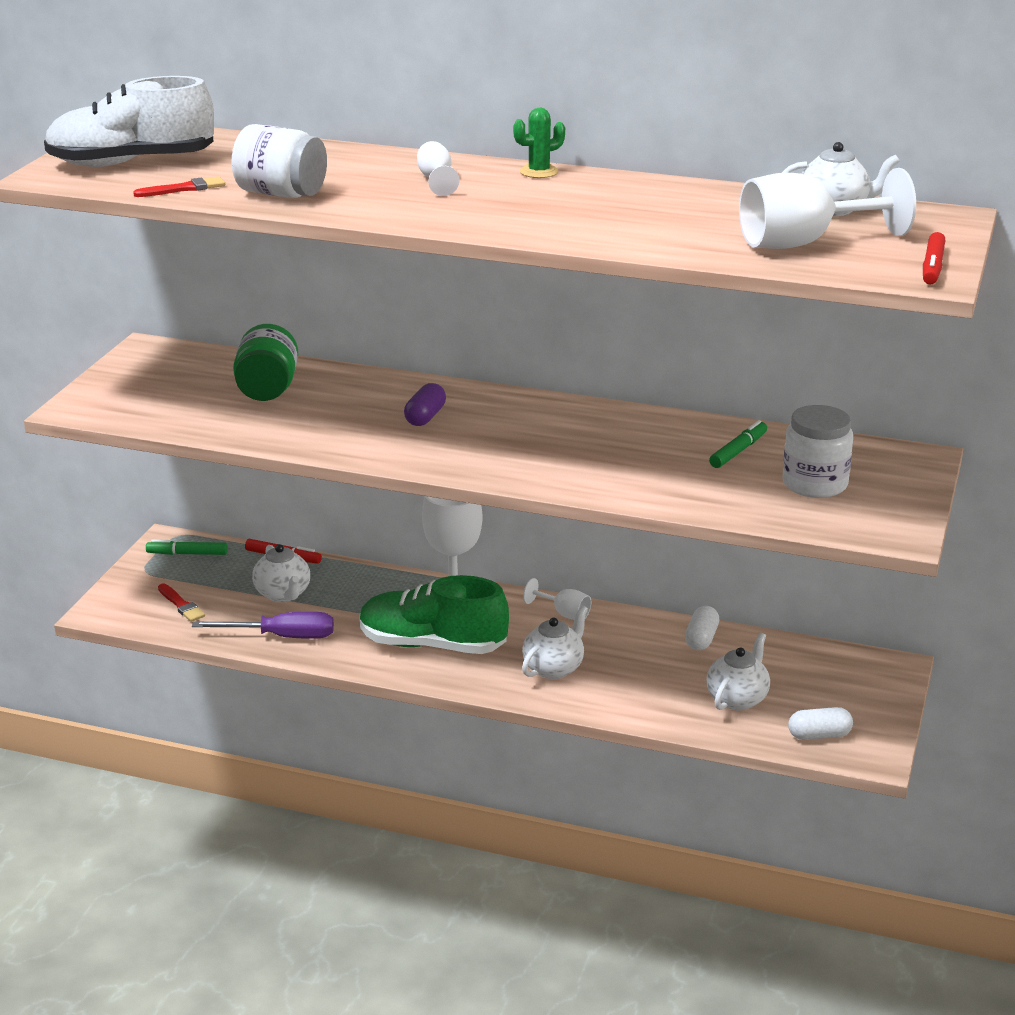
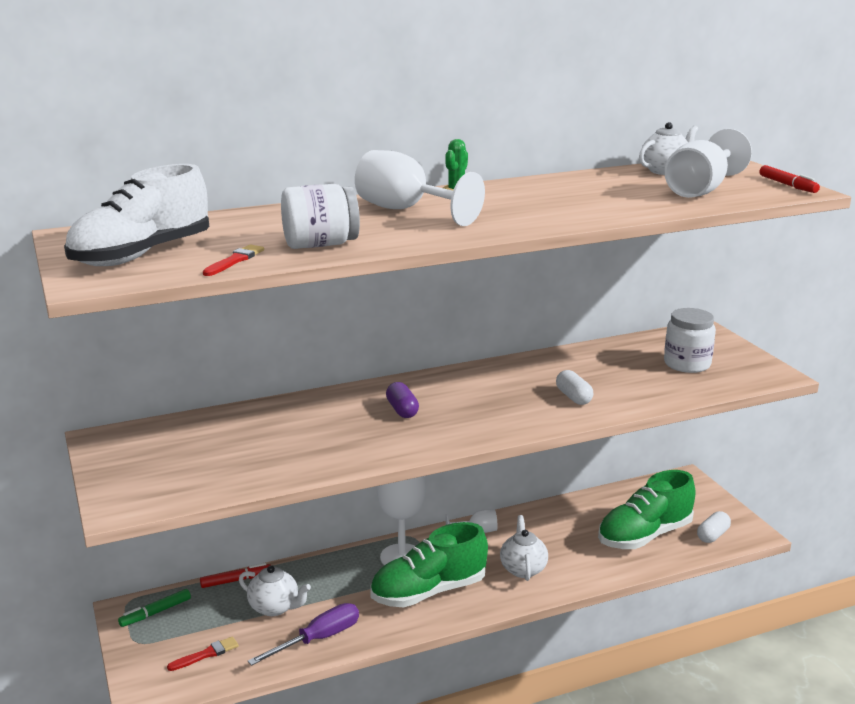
camera: 40 degrees left, 5 degrees down
(181, 605) = (206, 654): red brush -> red brush turned 45 degrees counterclockwise
(267, 389) = (256, 433): green jar -> none
(436, 180) = (406, 210): white goblet -> white goblet, size x2.01
(701, 639) = (574, 509): white capsule -> white capsule (573, 397)
(737, 699) = (644, 535): white teapot -> green shoe
(738, 451) = (616, 361): green marker -> none

